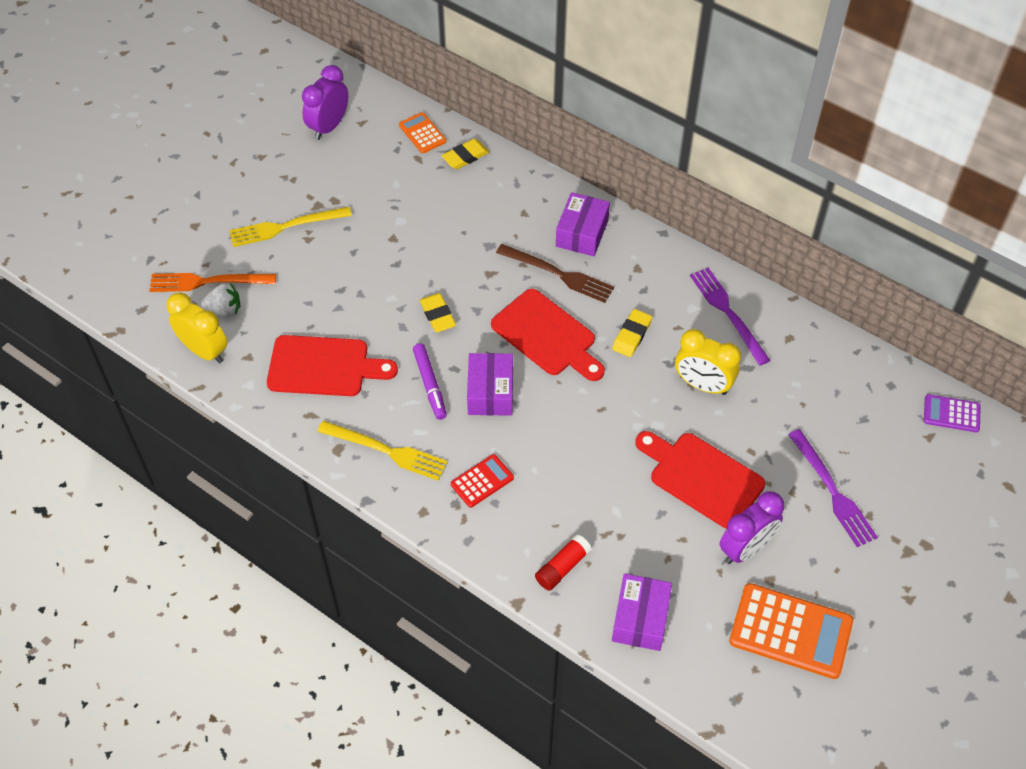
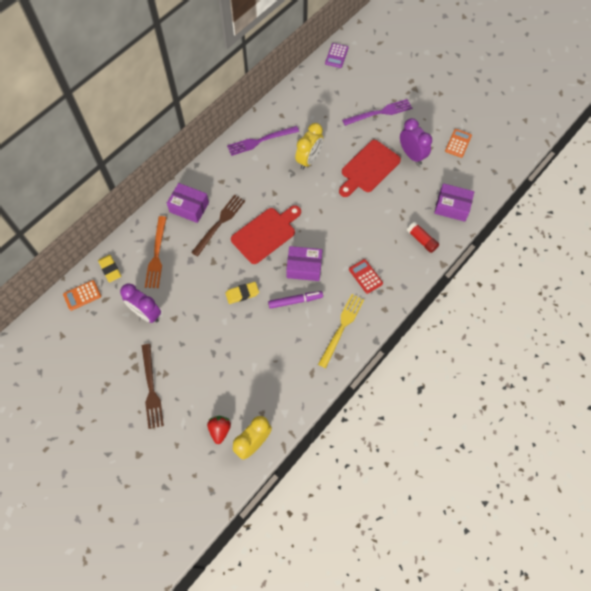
camera: 85 degrees left, 10 degrees up
(208, 282) = (193, 442): orange fork -> orange fork (156, 254)
(224, 310) = (220, 430): white strawberry -> red strawberry
(286, 226) = (151, 388): yellow fork -> brown fork
(324, 367) = (275, 364): red cutting board -> none
(329, 127) = (60, 358): purple clock -> purple clock (146, 313)
(632, 335) = (271, 190): yellow eraser -> none
(790, 631) = (458, 143): orange calculator -> orange calculator, size x0.54

